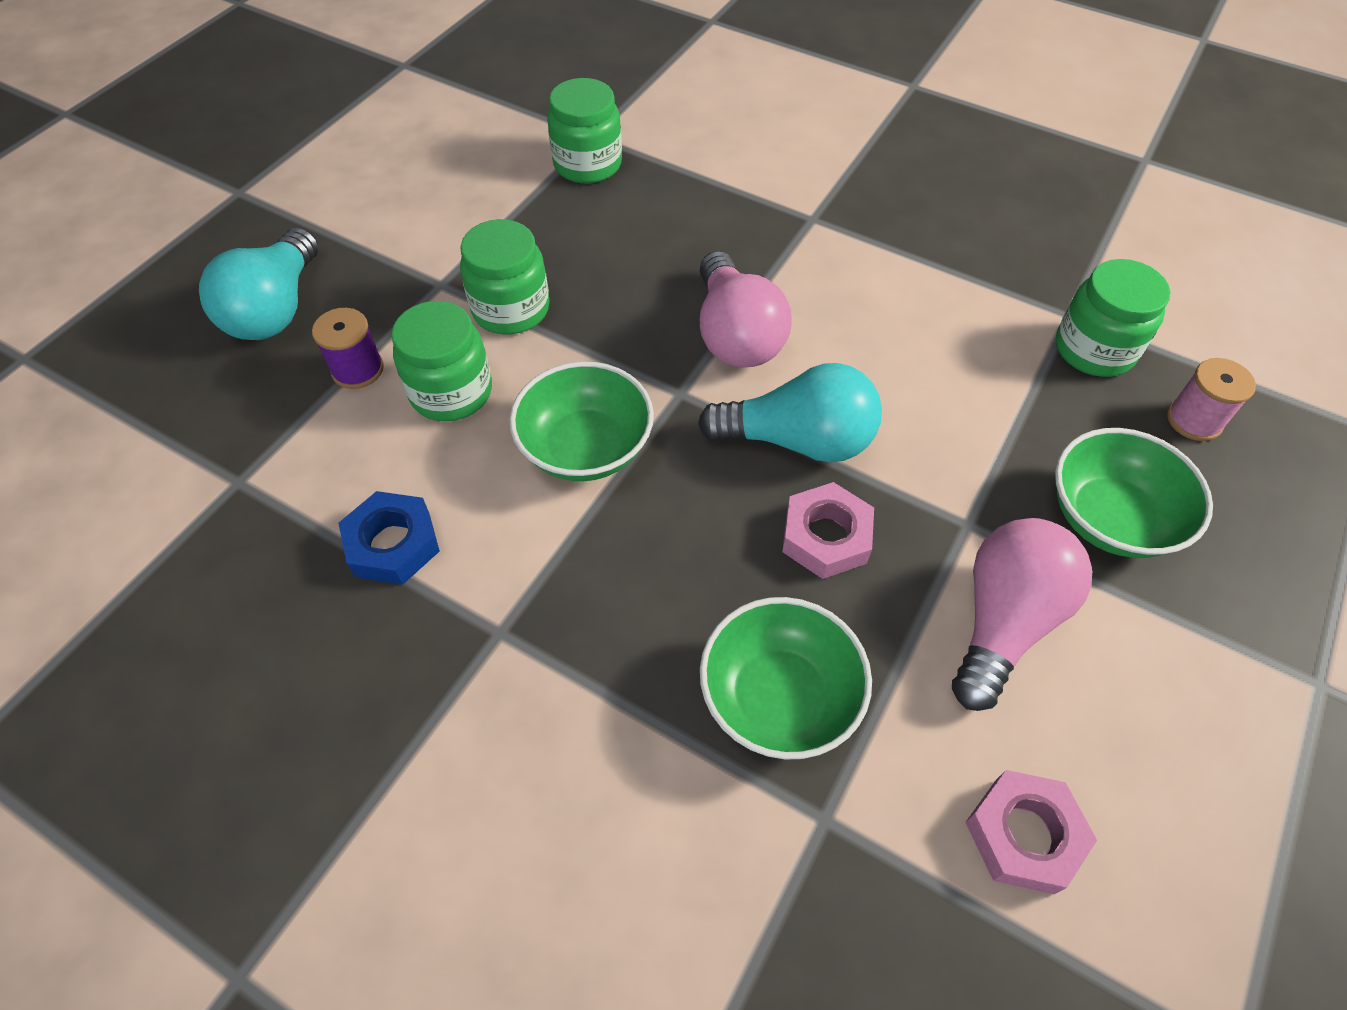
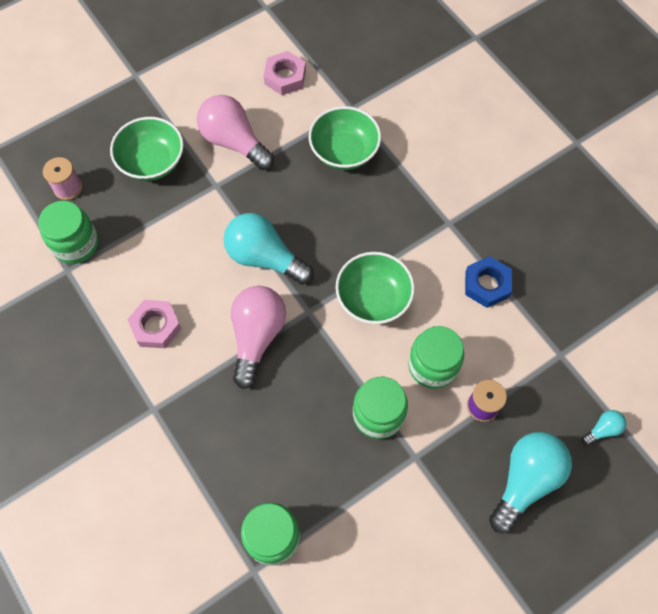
camera: 155 degrees left, 10 degrees up
(159, 404) = (602, 429): none -> turquoise light bulb
(826, 537) = (283, 205): pink nut -> pink nut (156, 326)
(1004, 621) = (234, 142): pink light bulb -> pink light bulb turned 75 degrees clockwise

